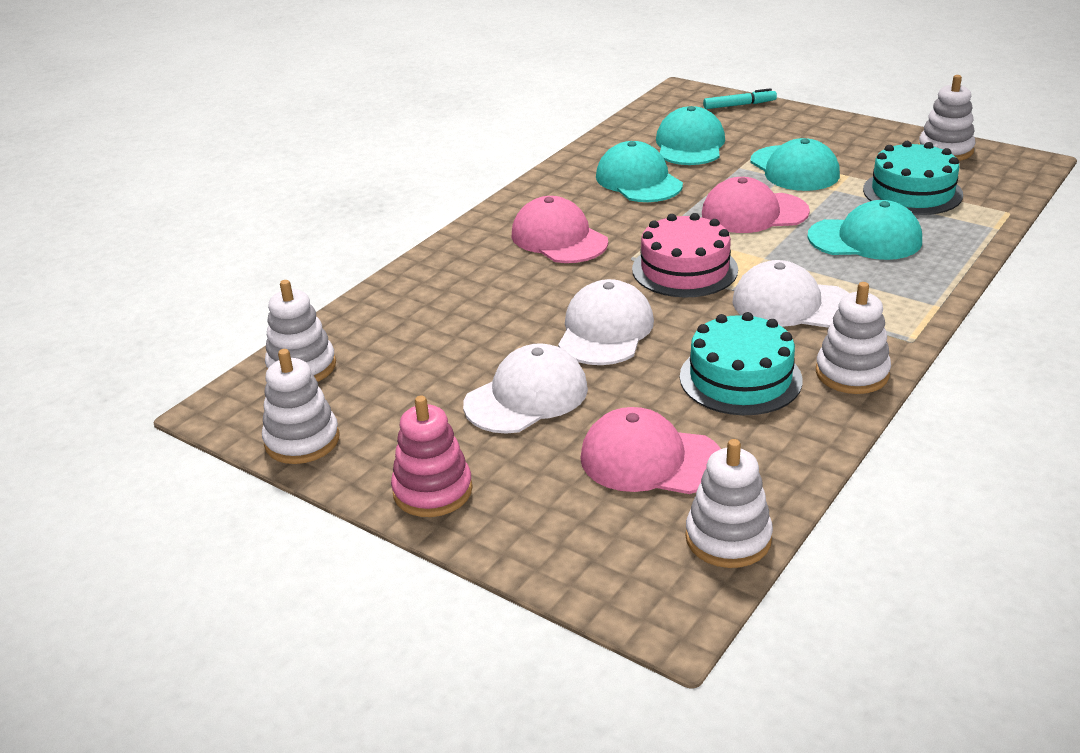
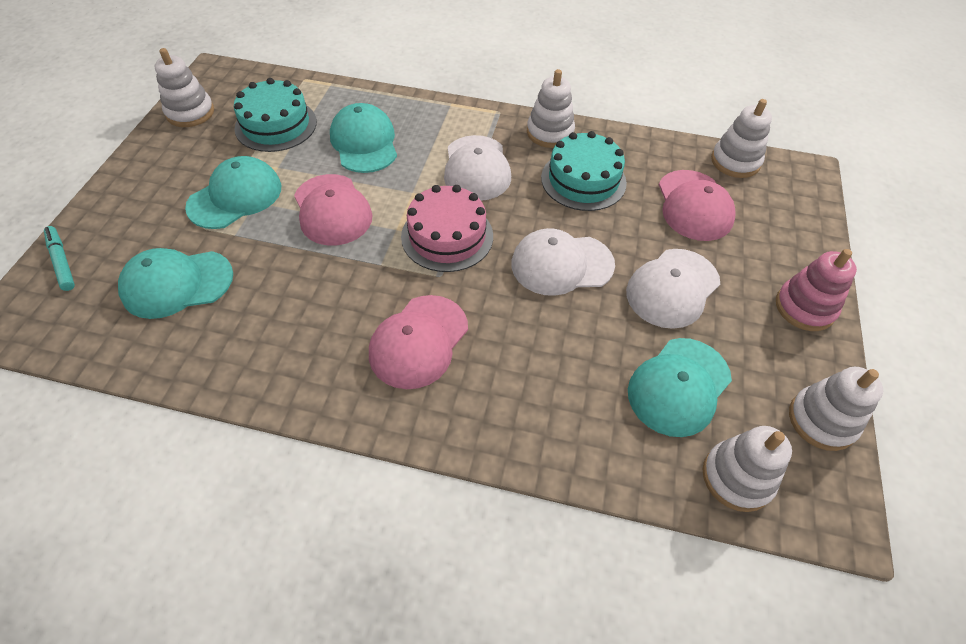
camera: 115 degrees left, 20 degrees up
(526, 396) = (672, 288): white cap -> white cap turned 75 degrees counterclockwise
(638, 181) = (274, 308): turquoise cap -> turquoise cap (679, 386)

